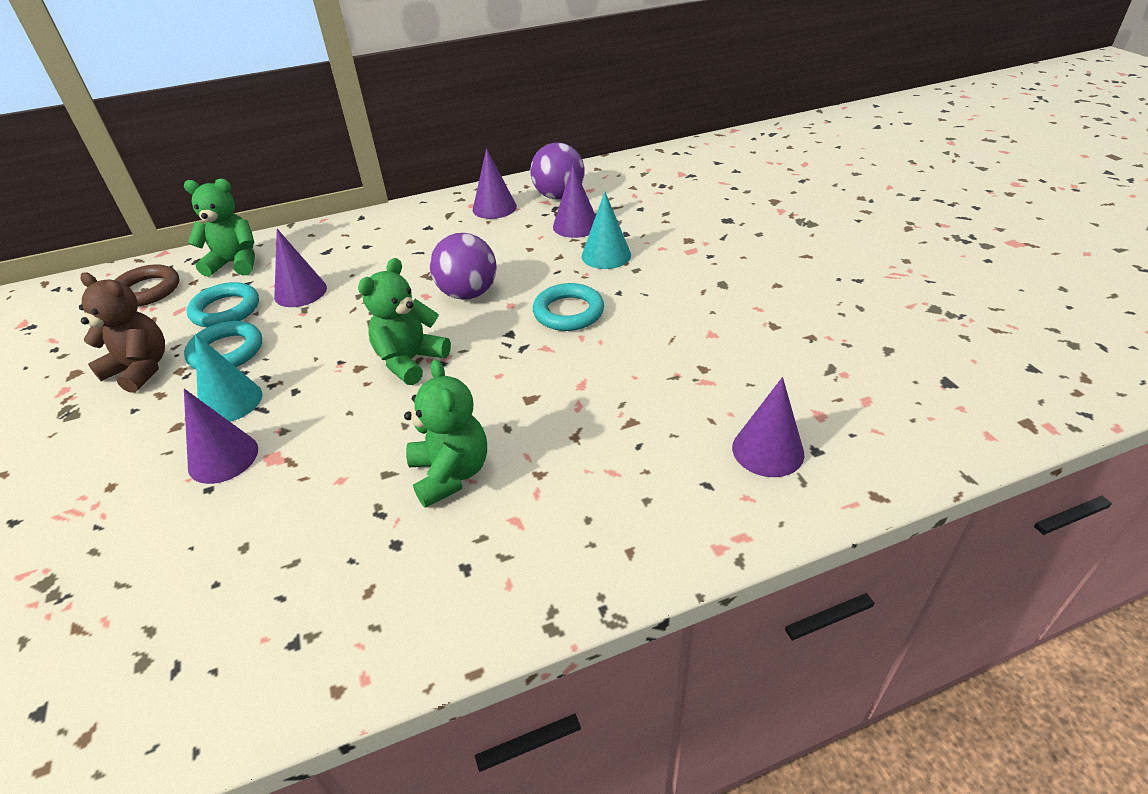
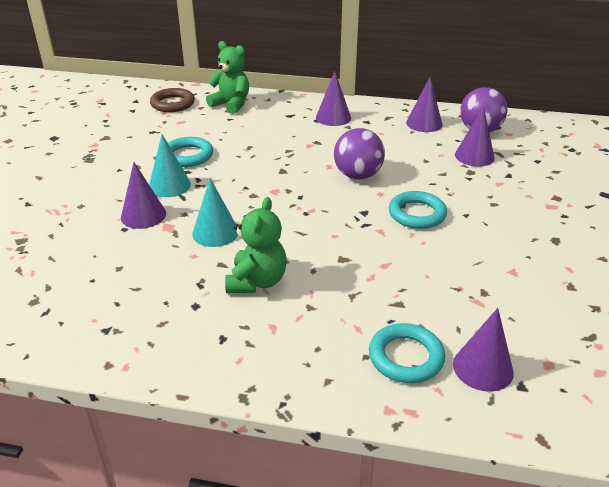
camera: 30 degrees right, 5 degrees down
(140, 369) = (138, 148): brown teddy bear -> none
(226, 310) = (205, 131): turquoise ring -> turquoise ring (406, 357)
(300, 292) = (255, 135): purple cone -> purple cone (333, 117)
(410, 361) = (287, 204): green teddy bear -> none
(606, 255) = (479, 185): turquoise cone -> turquoise cone (215, 232)

